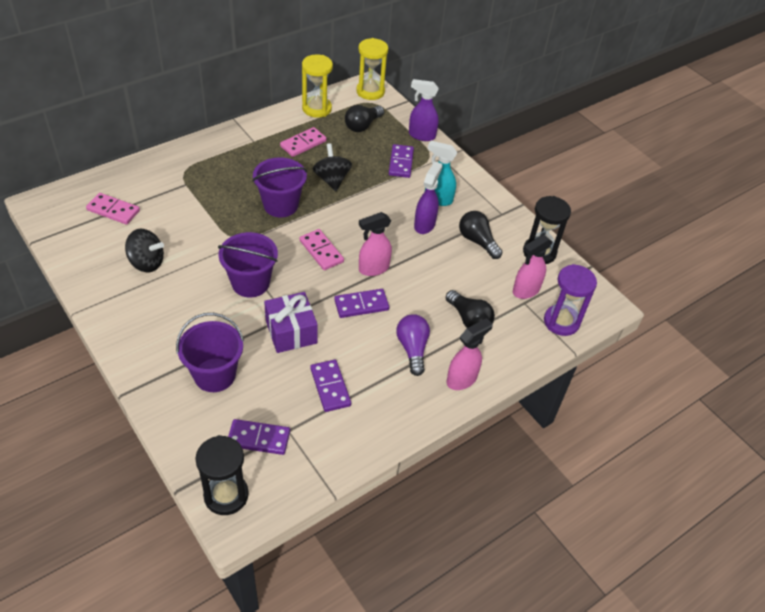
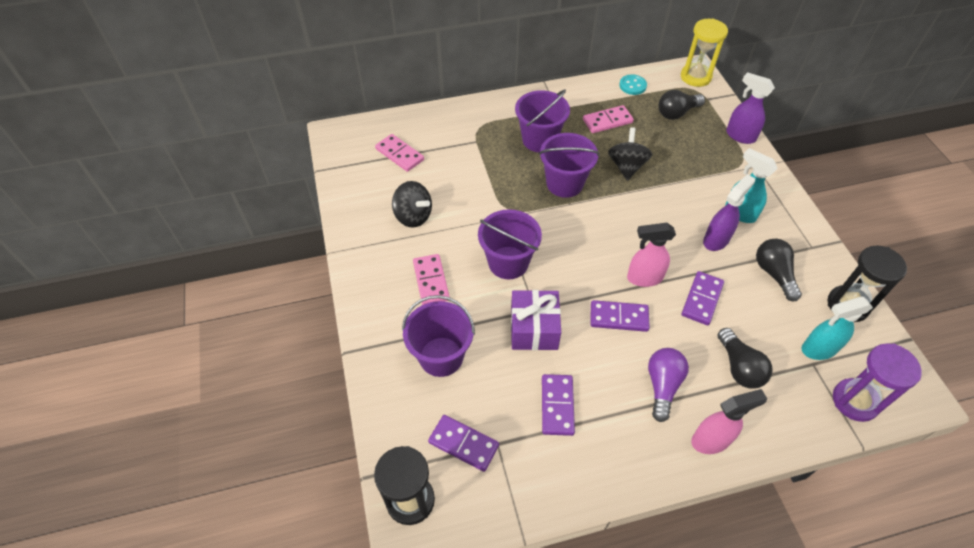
camera: 25 degrees right, 5 degrees up
(246, 171) = (539, 140): none -> purple bucket
(317, 108) = (632, 86): yellow hourglass -> turquoise button
(321, 251) = (592, 244): pink domino -> pink domino (431, 281)
(401, 163) = (708, 162): purple domino -> purple domino (702, 299)
(525, 290) = (818, 349): pink spray bottle -> turquoise spray bottle

